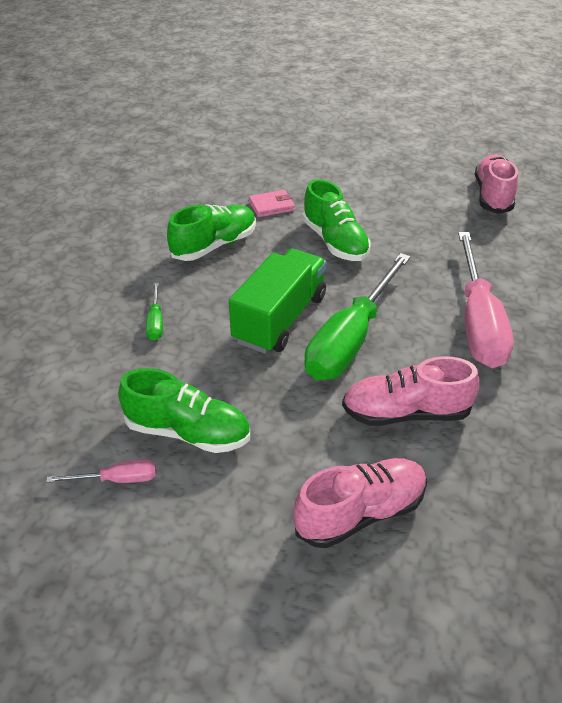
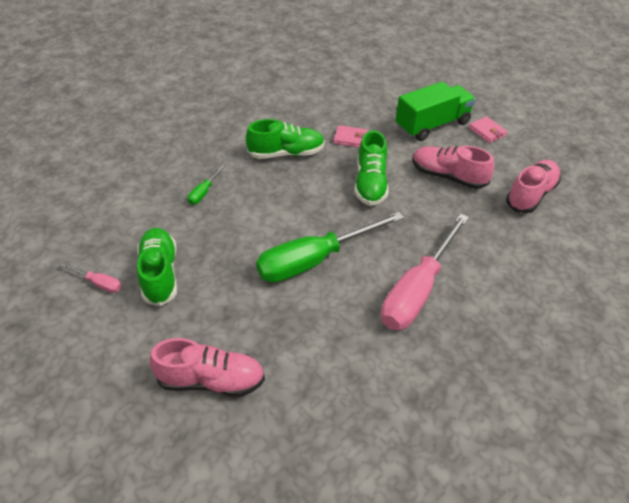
camera: 30 degrees right, 5 degrees up
(188, 432) = (160, 274): green shoe -> green shoe turned 150 degrees counterclockwise
(280, 319) = (281, 224): green truck -> green truck (432, 125)
(400, 154) = (487, 131): none -> pink wallet
(406, 413) = (302, 330): pink shoe -> pink shoe (448, 176)

